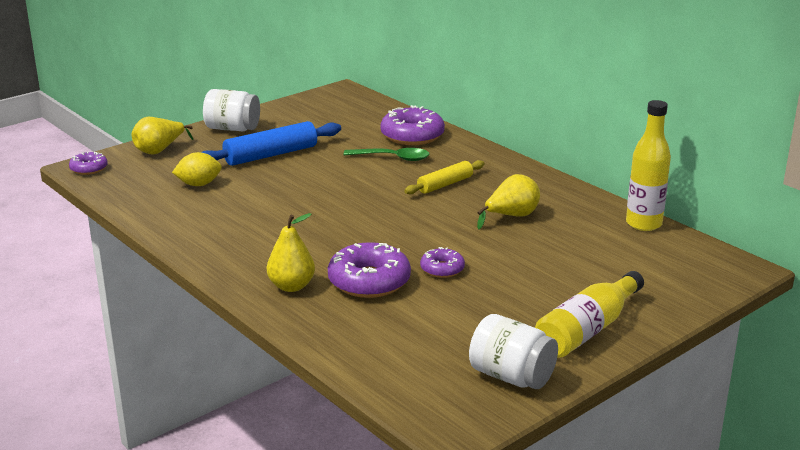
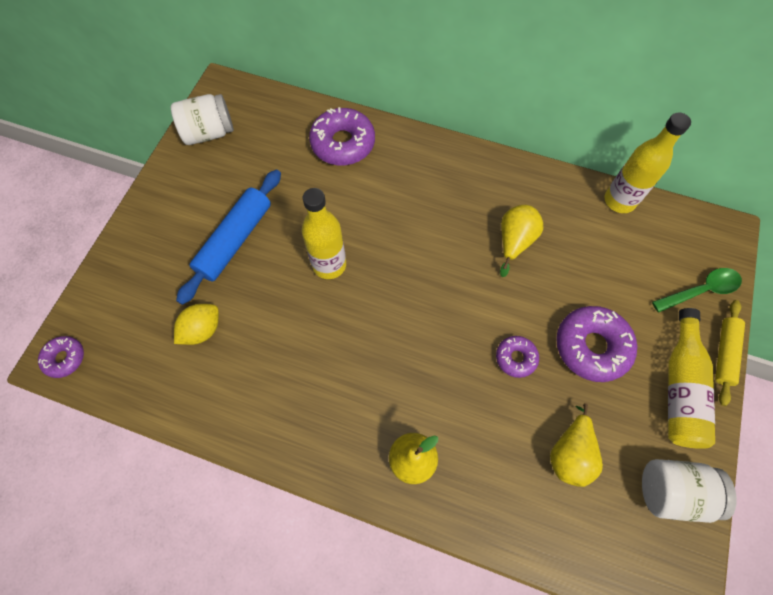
camera: 30 degrees left, 40 degrees up
(159, 150) = (116, 286): yellow pear -> yellow pear (569, 453)
(232, 129) = (162, 209): white jar -> white jar (209, 133)
(332, 184) = (329, 265): none -> yellow bottle
(369, 281) = (471, 412): purple donut -> purple donut (591, 346)
(393, 158) = (352, 191): green spoon -> green spoon (700, 290)
(445, 184) = (427, 216): yellow rolling pin -> yellow rolling pin (724, 353)

